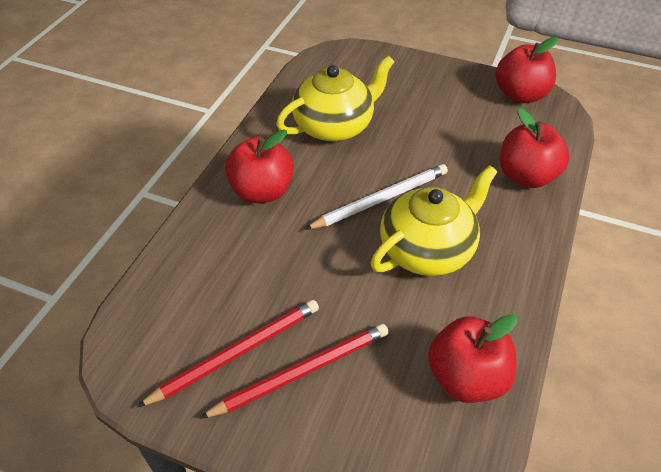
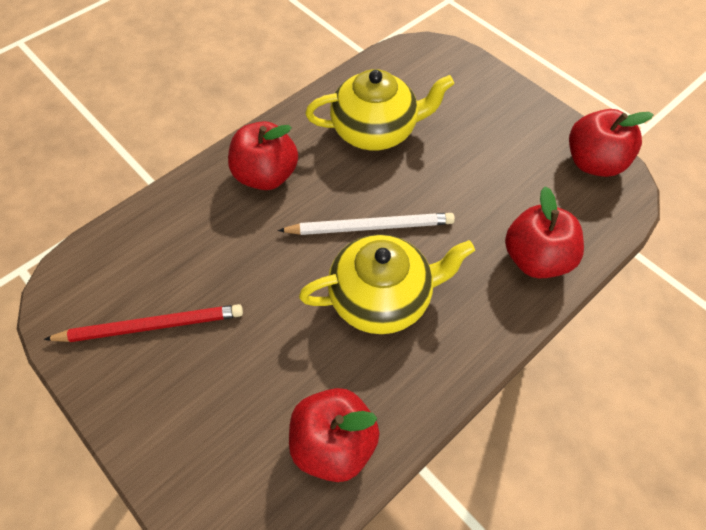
camera: 25 degrees right, 10 degrees up
(302, 371) = (193, 369): red pencil -> none

